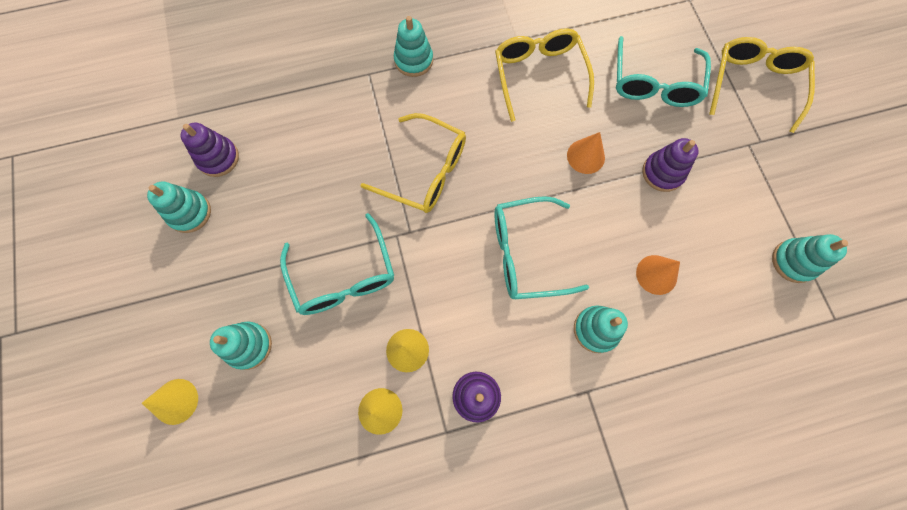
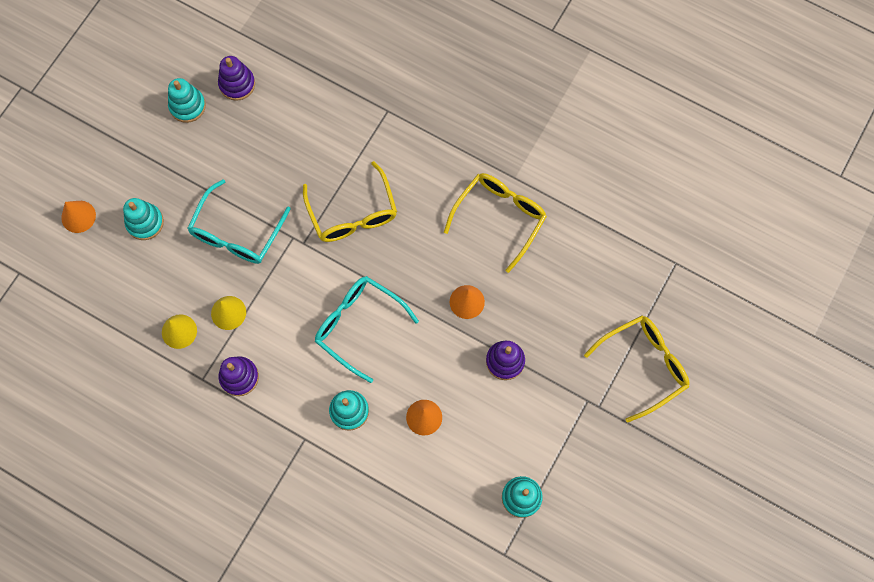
camera: 45 degrees right, 0 degrees up
(176, 401) = (78, 216): yellow cone -> orange cone
(413, 60) = (427, 128): turquoise stacking toy -> none
(654, 83) = (574, 297): turquoise glasses -> none

